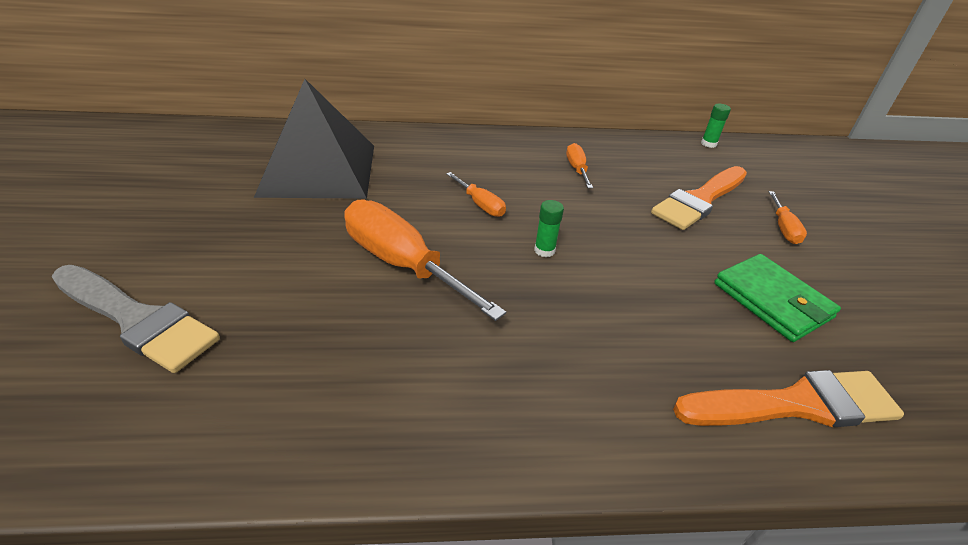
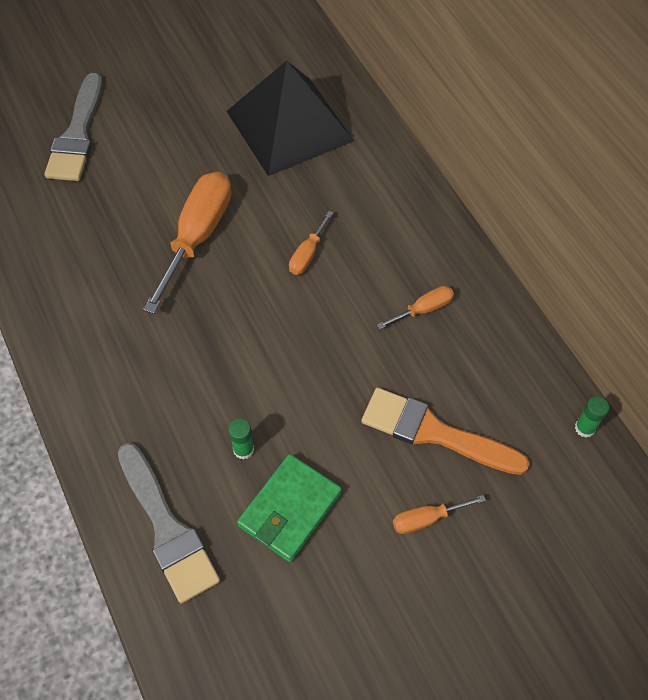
camera: 70 degrees right, 20 degrees up
(544, 250) = (267, 321): green glue stick -> green glue stick (243, 449)
(796, 404) = (167, 528): orange brush -> grey brush

